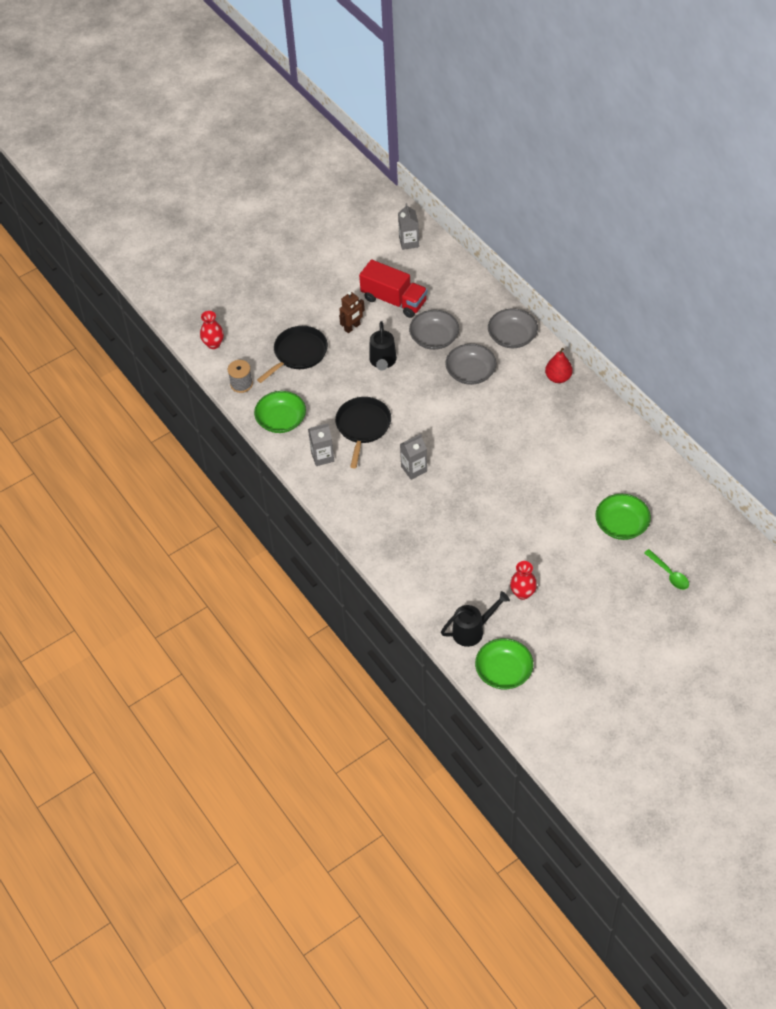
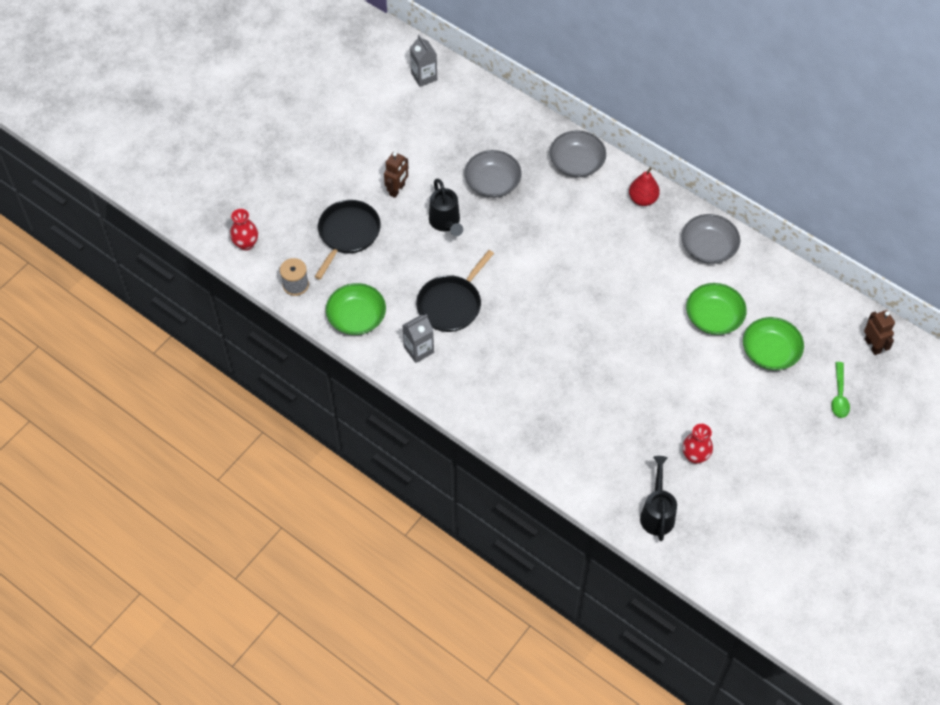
camera: 20 degrees left, 5 degrees up
(363, 427) = (451, 304): black pan -> black pan turned 135 degrees counterclockwise
(394, 300) = (432, 148): red truck -> none
(414, 469) = (525, 340): grey carton -> none
(470, 372) = (546, 214): grey bowl -> grey bowl (708, 247)
(472, 630) = (657, 513): black watering can -> black watering can turned 45 degrees counterclockwise
(503, 671) = (707, 552): green bowl -> green bowl (713, 317)
(669, 574) = (839, 395): green spoon -> green spoon turned 60 degrees clockwise
(715, 540) = (873, 345): none -> brown robot

